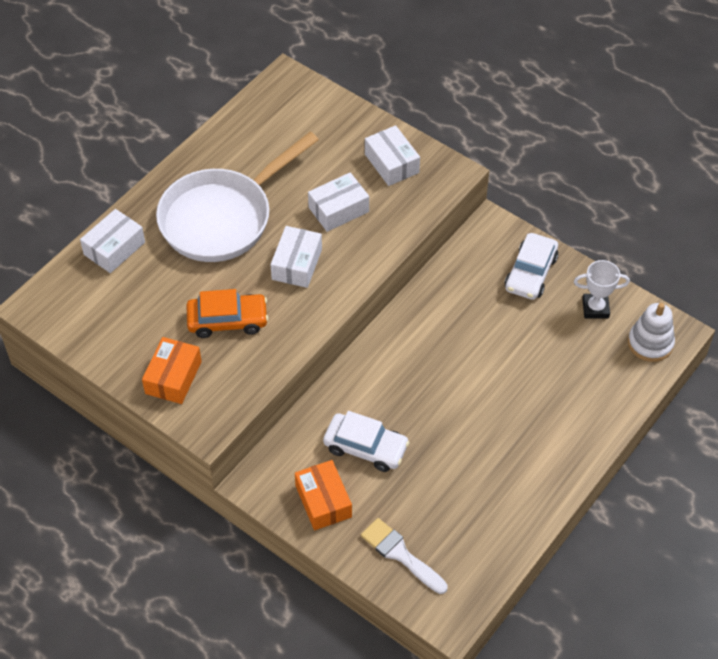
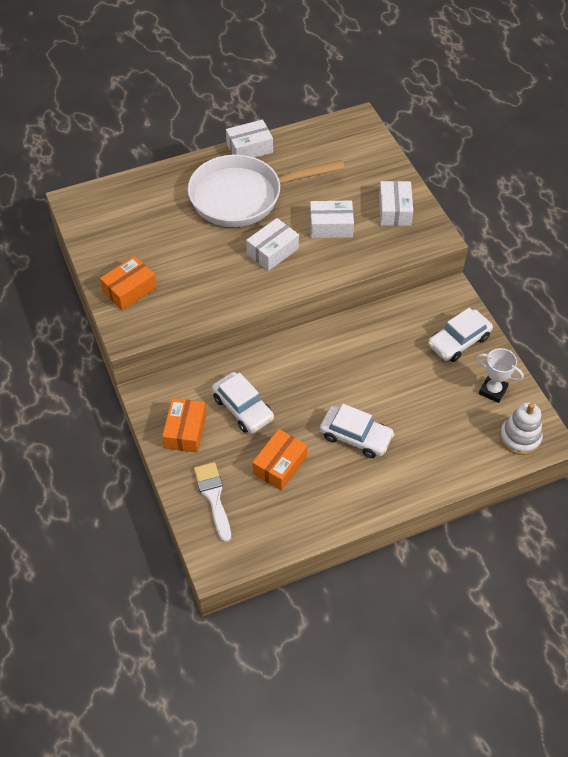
camera: 30 degrees right, 0 degrees up
(114, 248) = (154, 186): white box -> white box (249, 148)
(227, 320) = (195, 268): orange car -> none
(443, 487) = (280, 465): none -> orange box
(497, 420) = (356, 436): none -> white car

